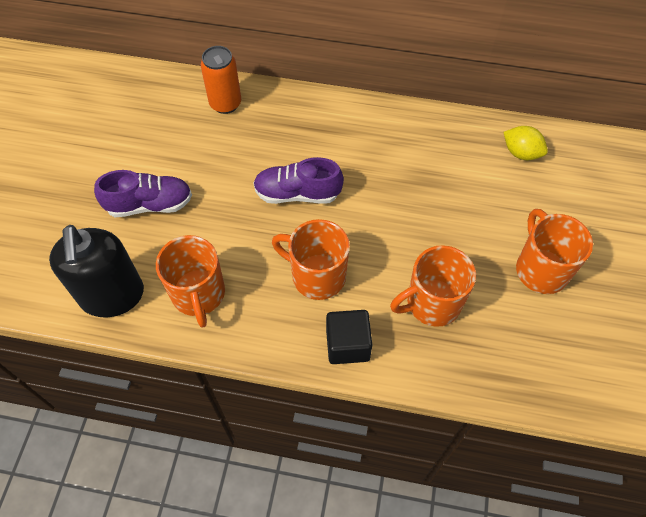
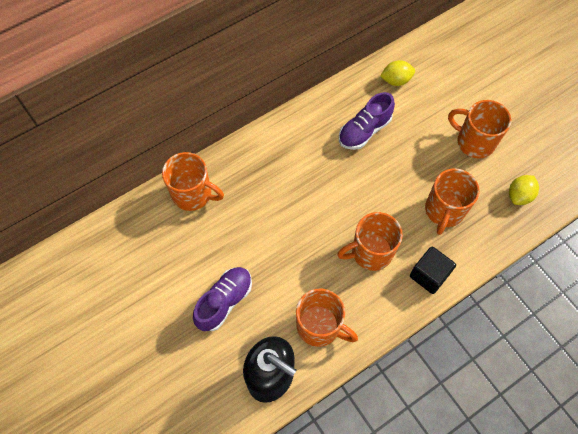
camera: 45 degrees left, 5 degrees up
(225, 104) = (193, 194): orange can -> orange mug
(297, 193) = (304, 213): purple shoe -> purple shoe (364, 131)
(531, 358) = (519, 195): none -> yellow lemon

